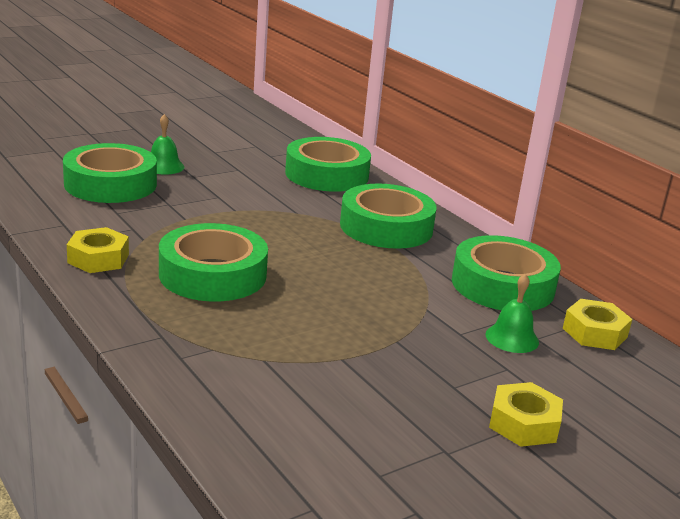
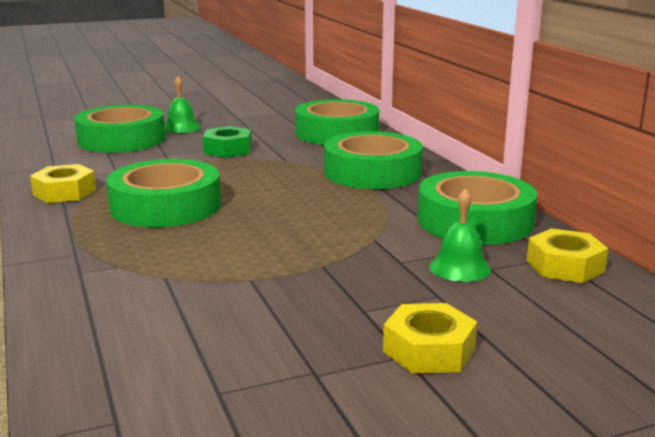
camera: 15 degrees right, 5 degrees down
(230, 198) = (227, 149): none -> green nut

